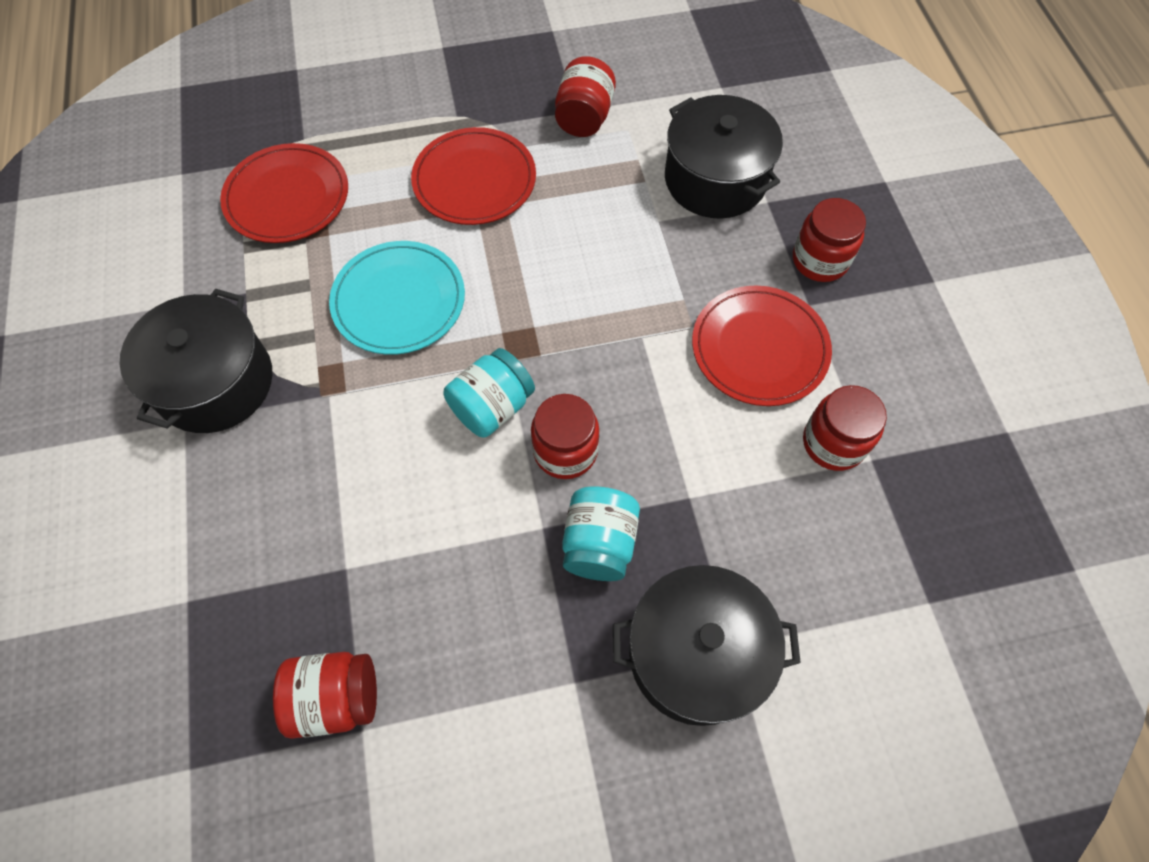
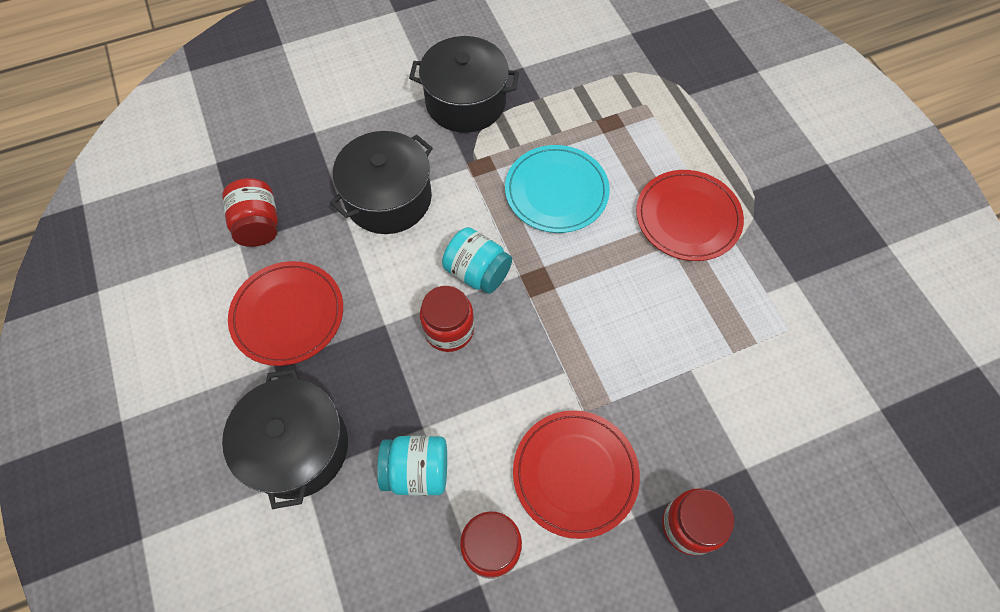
camera: 80 degrees right, 0 degrees up
(287, 197) = (630, 99): red plate -> red plate (288, 315)
(584, 118) = (789, 289): red jar -> none
(599, 543) = (376, 365): turquoise jar -> turquoise jar (417, 471)
(715, 180) = (756, 415): black pot -> black pot (388, 198)

